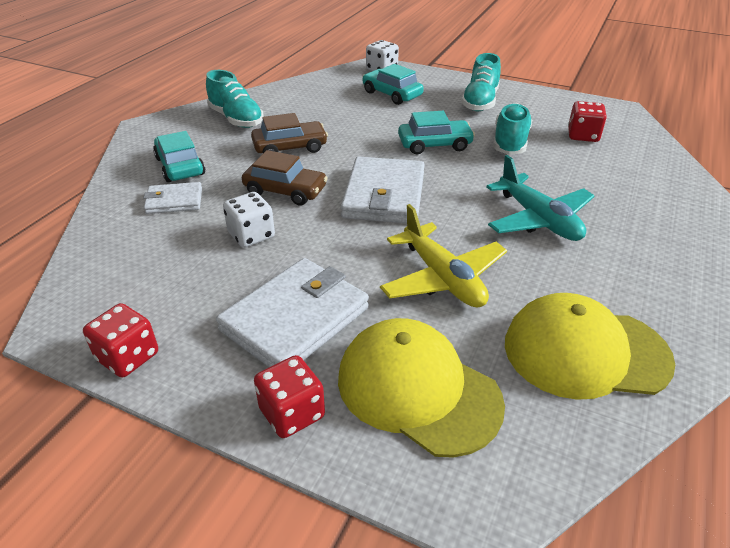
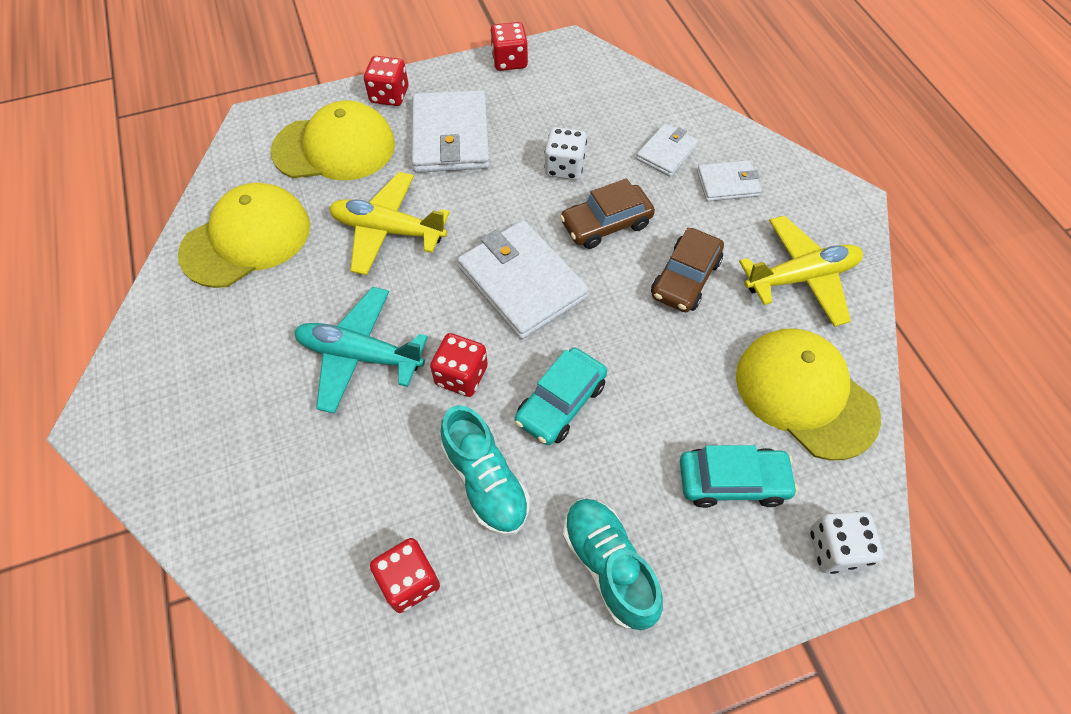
camera: 135 degrees right, 20 degrees up
(180, 166) = (728, 183): turquoise car -> white wallet
(236, 119) = (801, 277): turquoise shoe -> yellow plane
(316, 95) = (805, 394): none -> yellow cap
(478, 179) = (461, 376): none -> red dice

